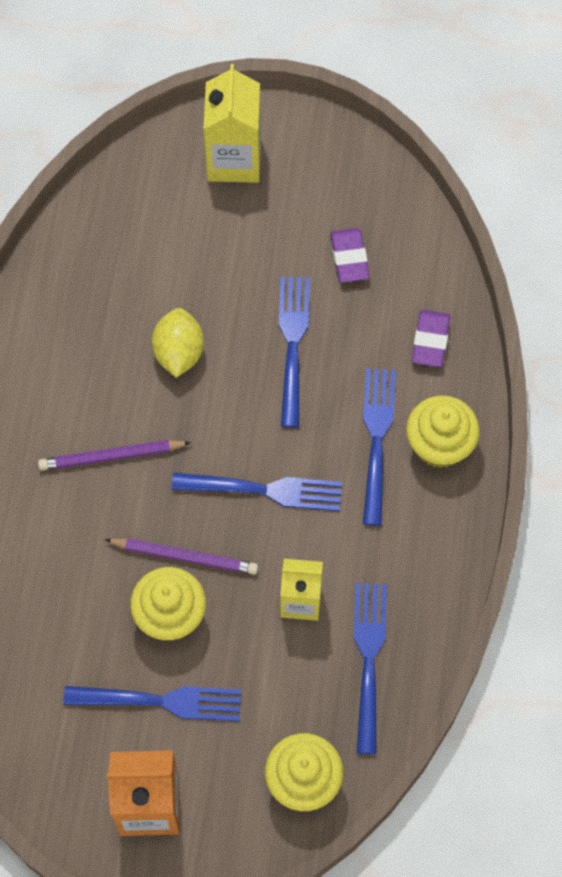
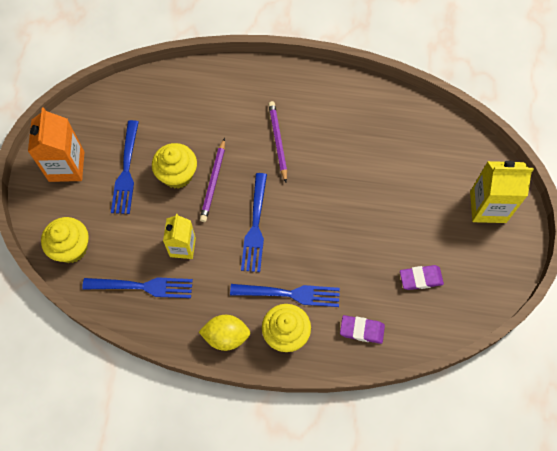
camera: 90 degrees right, 0 degrees up
(179, 352) = (347, 176): yellow lemon -> yellow lemon (226, 336)
(293, 345) = (354, 243): blue fork -> none

